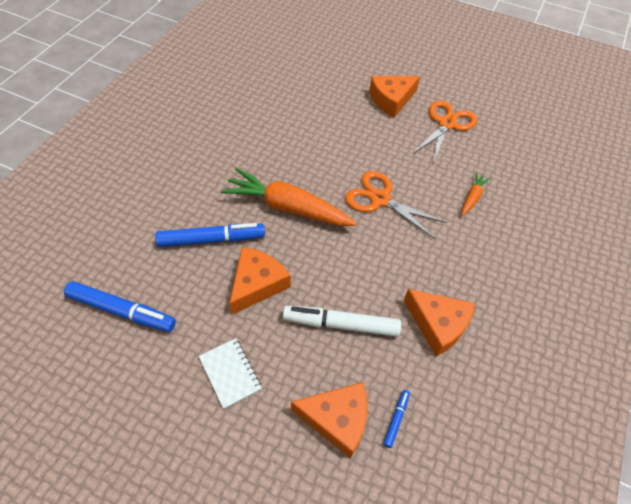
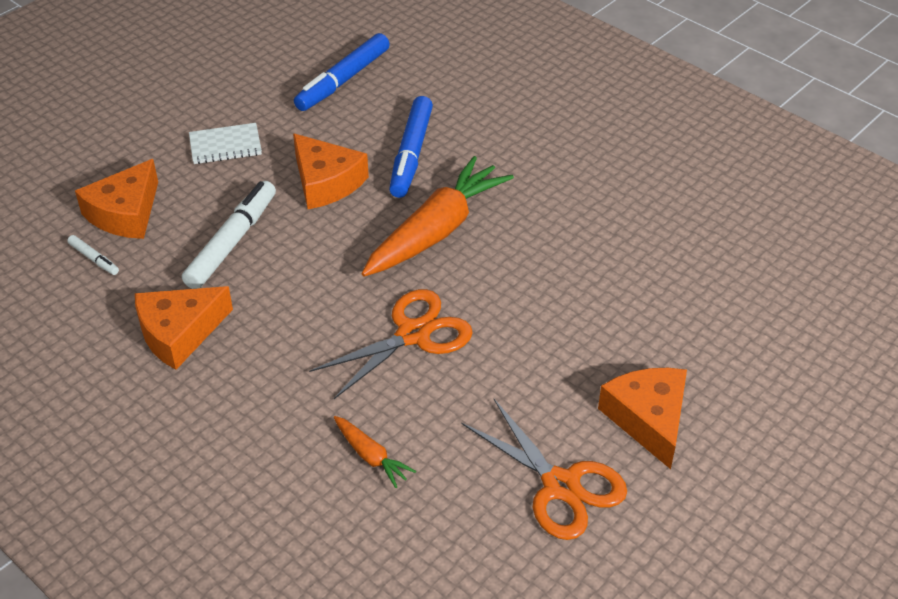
camera: 110 degrees right, 10 degrees down
(396, 419) = (94, 259): blue marker -> white marker

